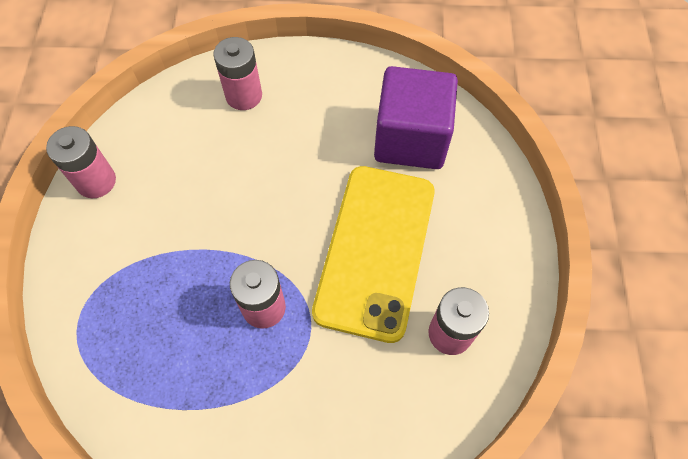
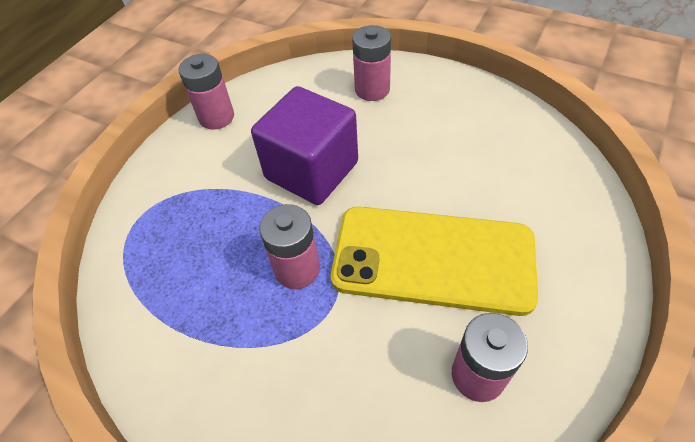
camera: 30 degrees right, 10 degrees down
(376, 250) = (433, 259): yellow phone -> yellow phone turned 60 degrees clockwise
(411, 139) = (516, 171): purple cube -> purple cube (311, 170)

